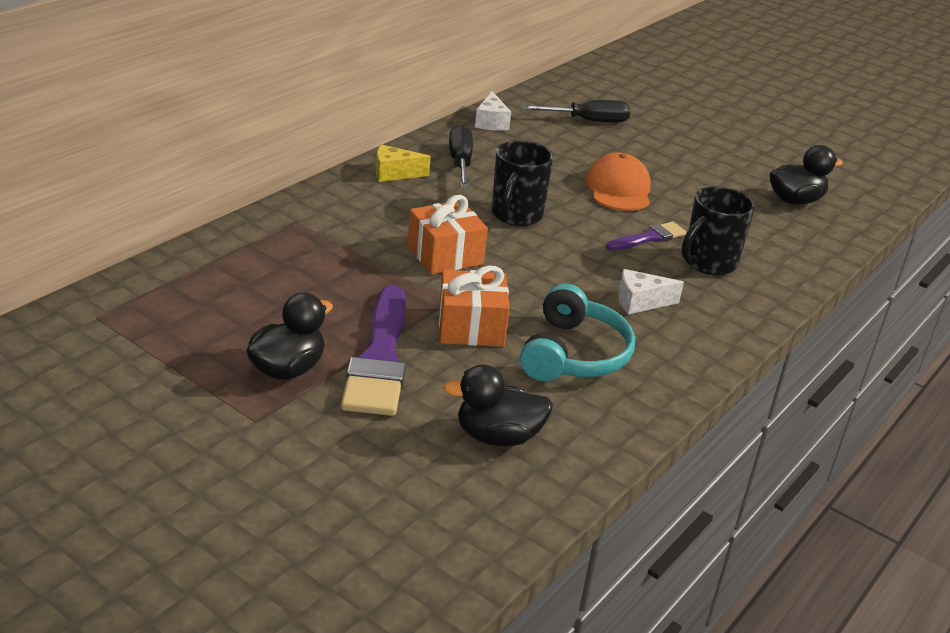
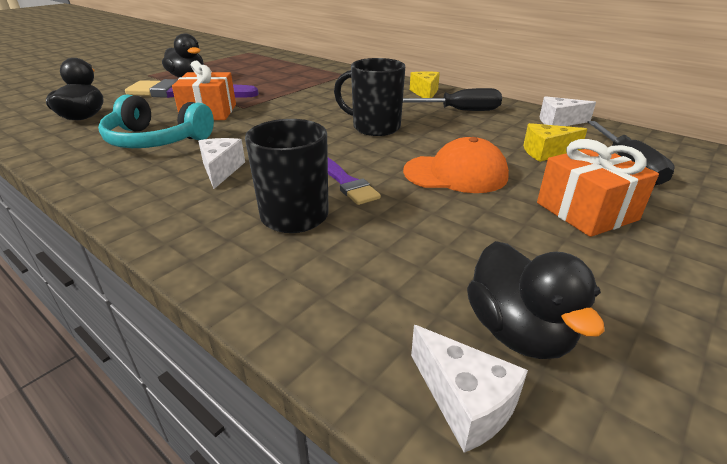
camera: 95 degrees right, 0 degrees up
(445, 255) = (306, 106): orange gift -> orange gift (586, 211)
(566, 144) = (546, 152): none -> yellow cheese
(845, 221) = (464, 402): none -> white cheese

